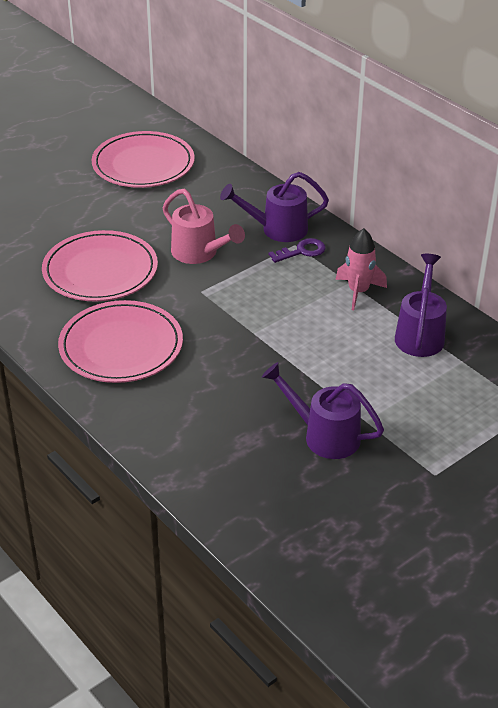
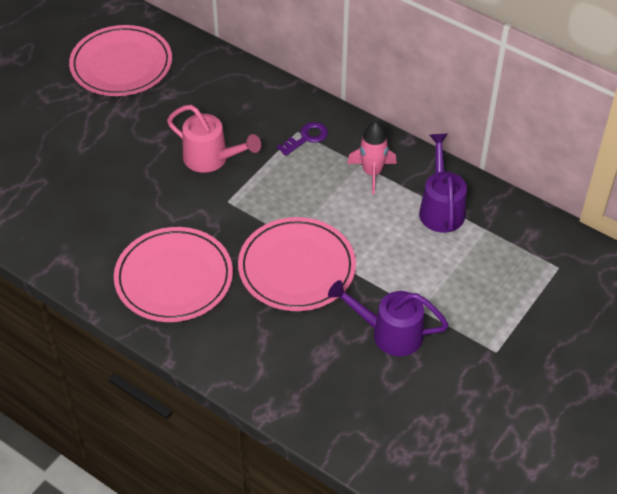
camera: 15 degrees left, 10 degrees up
(100, 271) = (124, 197): pink plate -> pink plate (297, 267)
(277, 229) = (276, 117): purple watering can -> none

